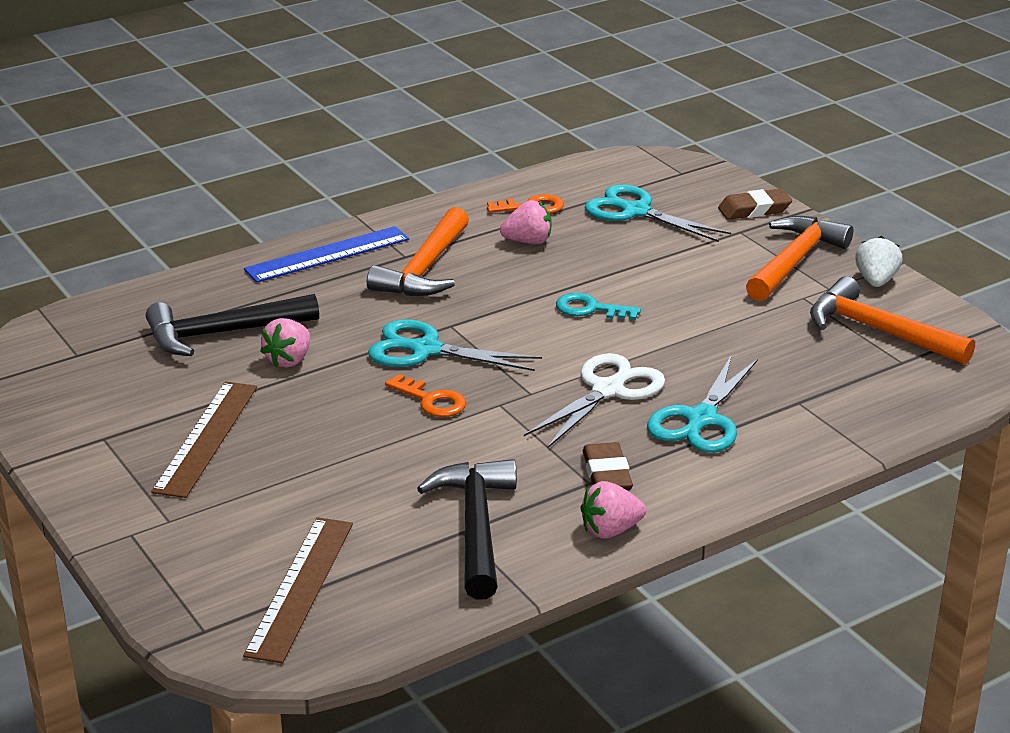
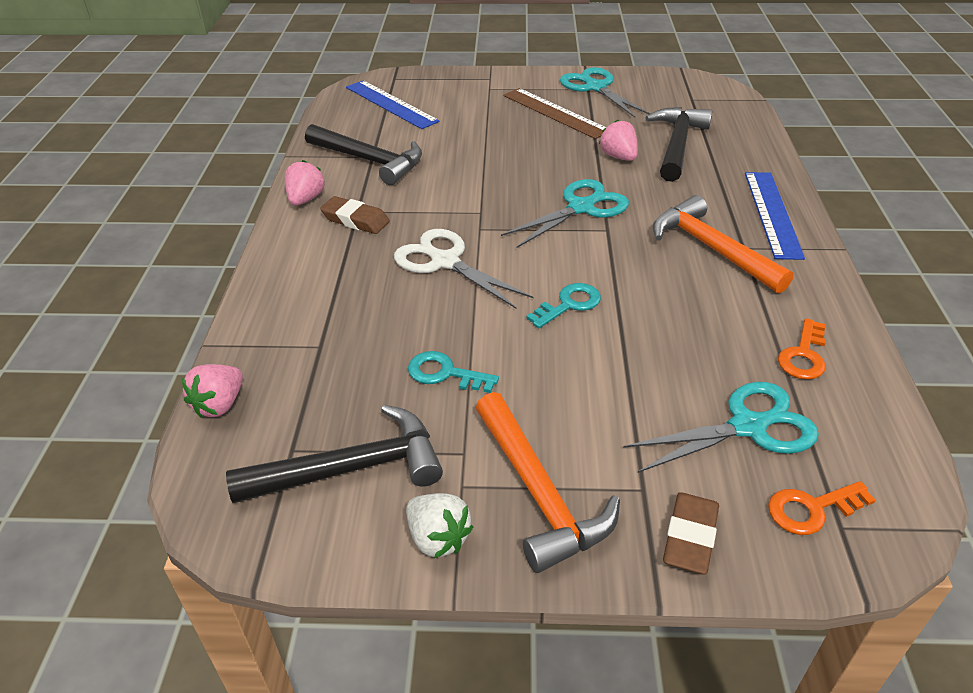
camera: 125 degrees right, 10 degrees up
(300, 587) = (391, 104): brown ruler -> blue ruler
(431, 400) = (514, 189): orange key -> orange key (812, 509)
(528, 241) = (725, 322): pink strawberry -> pink strawberry (219, 404)
(608, 390) = (444, 261): white scissors -> white scissors turned 150 degrees clockwise
(701, 420) = (360, 285): turquoise scissors -> turquoise scissors (595, 87)
(744, 332) = (445, 373): none -> turquoise key
(878, 331) = (352, 468): orange hammer -> black hammer

